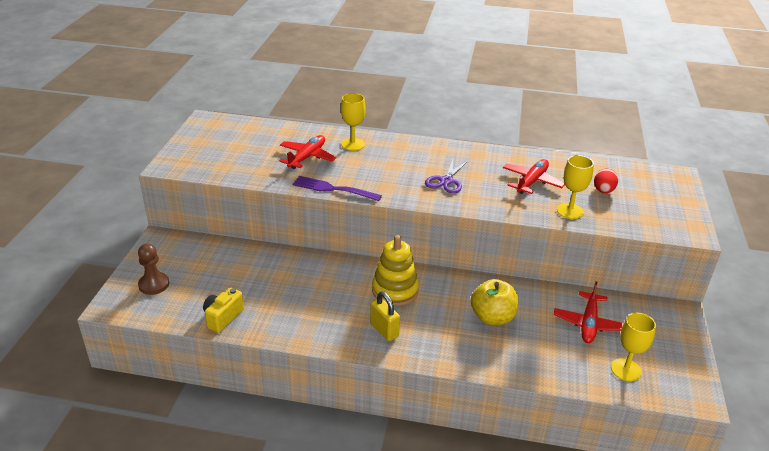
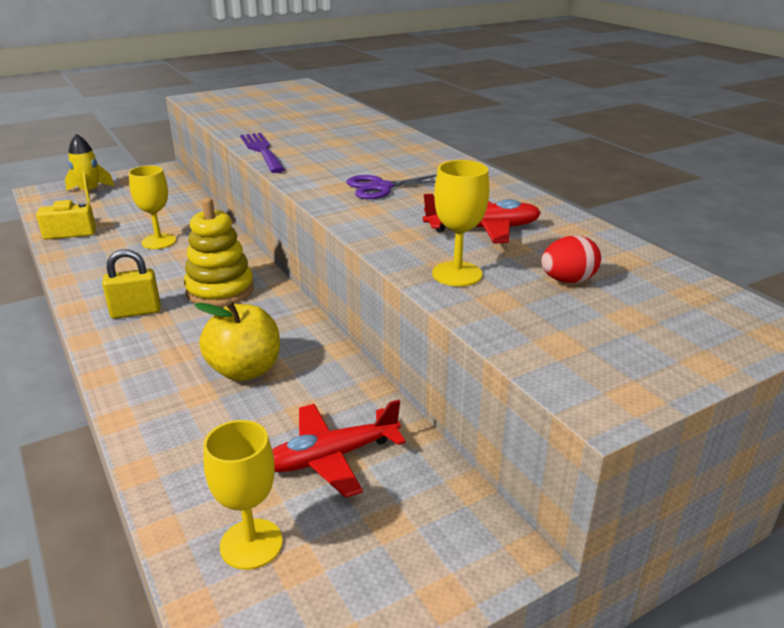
camera: 50 degrees right, 5 degrees down
(154, 284) = (90, 192): brown pawn -> yellow rocket
(307, 157) = (304, 126): red plane -> none
(353, 144) = (368, 132): yellow goblet -> yellow goblet (159, 241)
(384, 330) = (136, 312): yellow padlock -> yellow padlock turned 60 degrees clockwise

